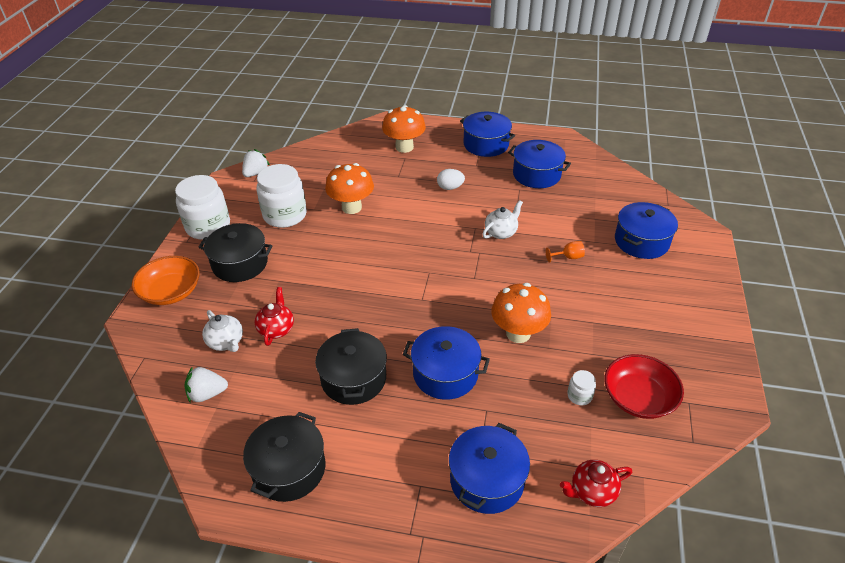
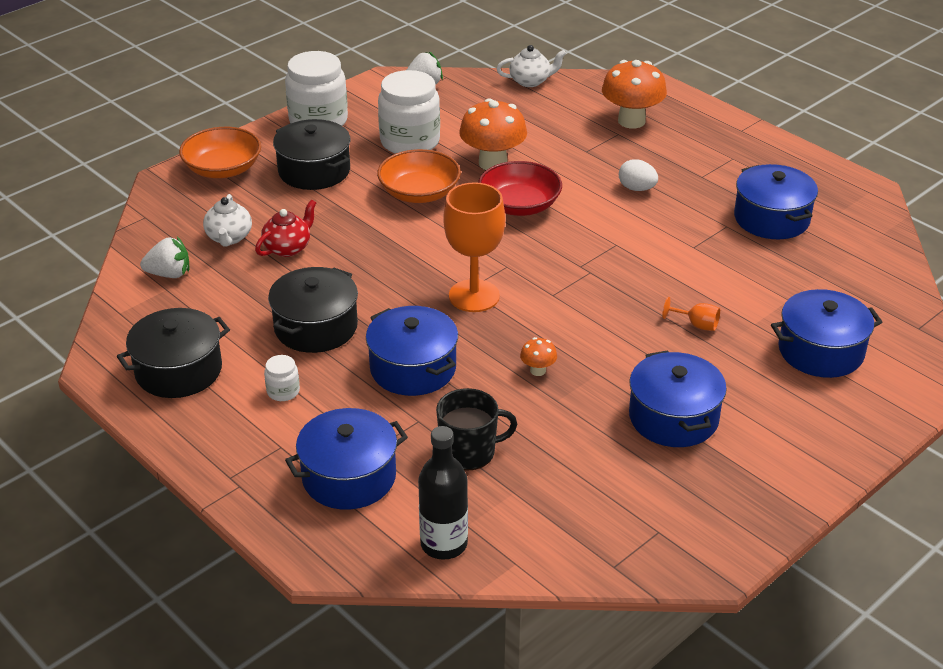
camera: 35 degrees right, 5 degrees down
(207, 394) = (169, 274): white strawberry -> white strawberry turned 150 degrees clockwise
(326, 248) = (419, 193): none -> orange bowl
(430, 302) = (474, 296): none -> orange goblet
(486, 144) = (744, 157): blue pot -> blue pot (673, 417)
(501, 232) = (643, 262): white teapot -> white teapot (530, 81)
(518, 333) = (538, 370): orange mushroom -> orange mushroom, size x0.46
(537, 413) = (469, 451): none -> black mug
(579, 396) = (536, 460): white jar -> white jar (283, 391)
(592, 491) = (444, 544): red teapot -> black bottle
(638, 398) = (602, 496): red bowl -> red bowl (519, 205)

